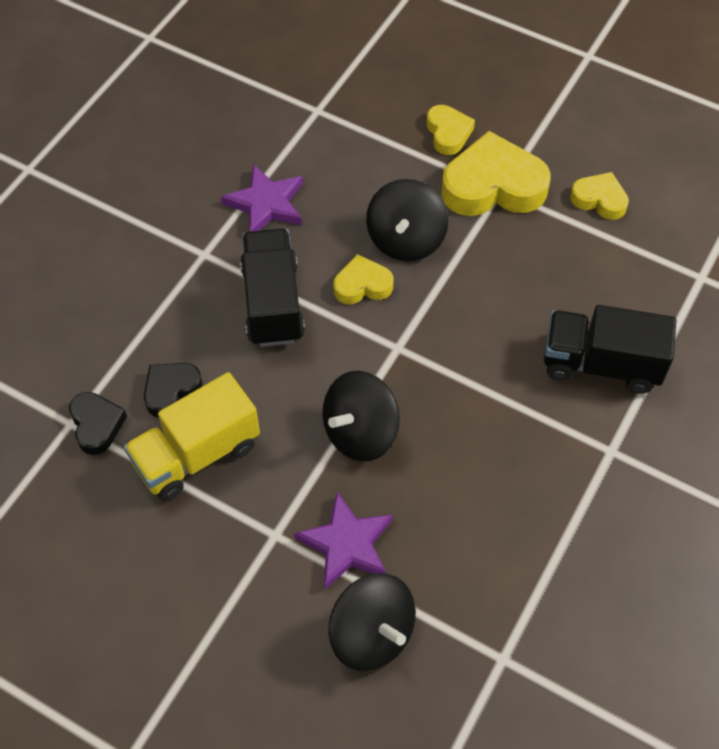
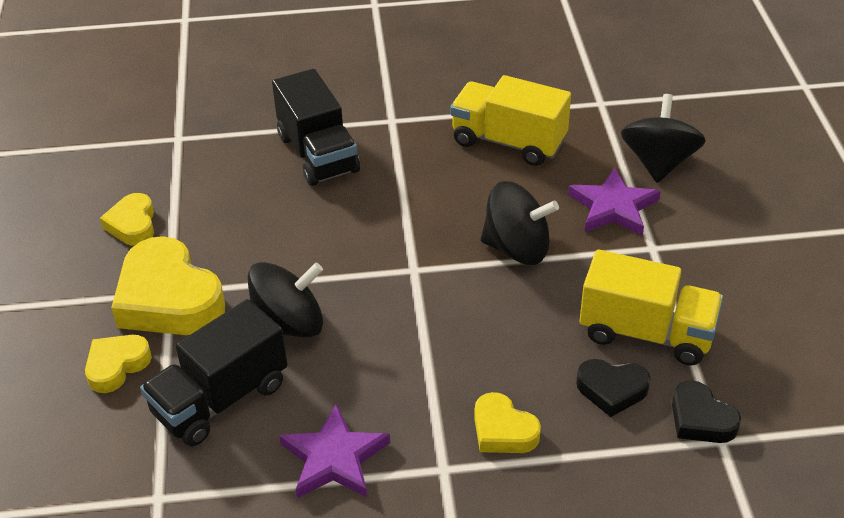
camera: 125 degrees left, 15 degrees down
(96, 425) = (701, 419): black heart -> black heart turned 75 degrees counterclockwise
(272, 303) = (449, 377): black truck -> black truck (220, 399)
(362, 285) = (369, 326): yellow heart -> yellow heart (503, 430)
(504, 525) = (508, 142): none -> yellow truck

